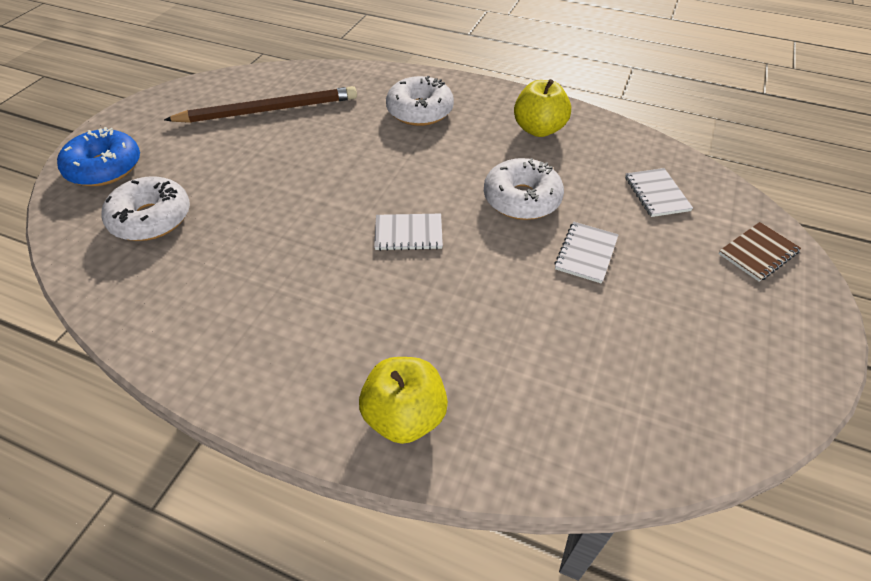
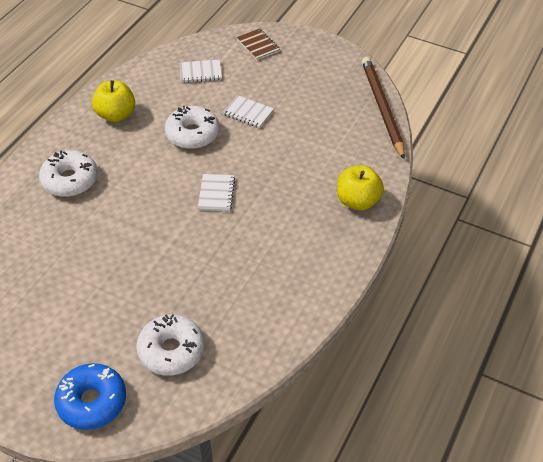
camera: 85 degrees left, 0 degrees up
(268, 110) = (34, 284): brown pencil -> brown pencil (382, 108)

